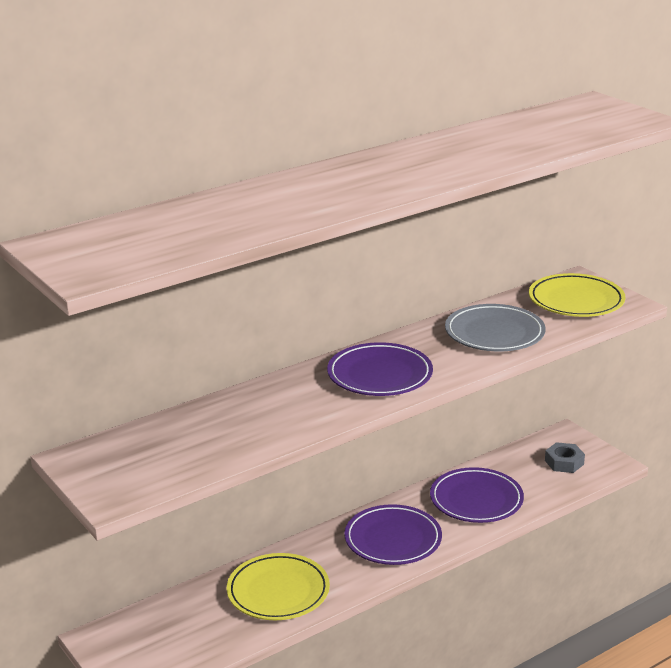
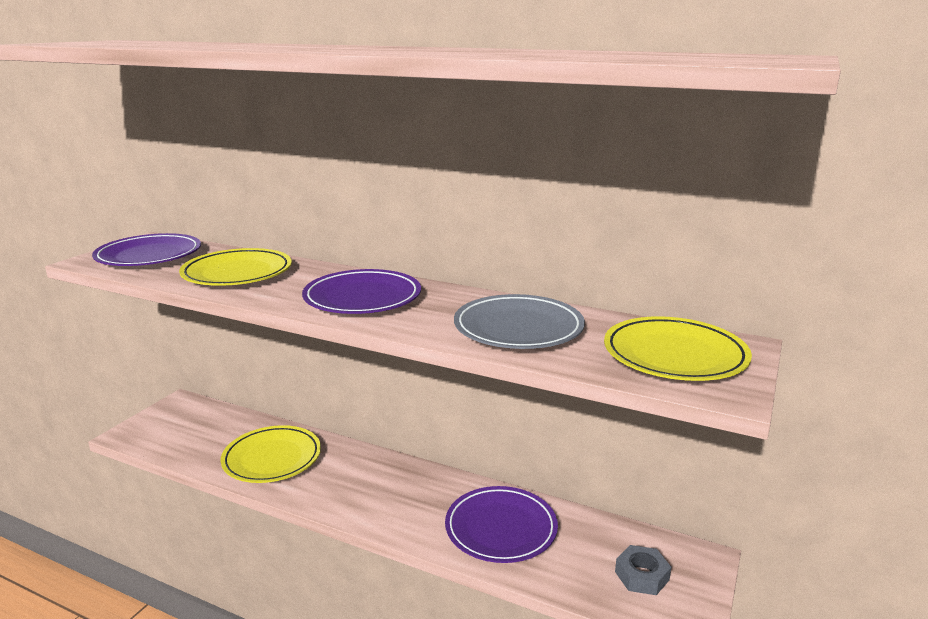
camera: 60 degrees right, 5 degrees down
(253, 420) = (237, 273): none -> yellow plate
(393, 539) = (389, 495): purple plate -> purple plate (149, 256)

